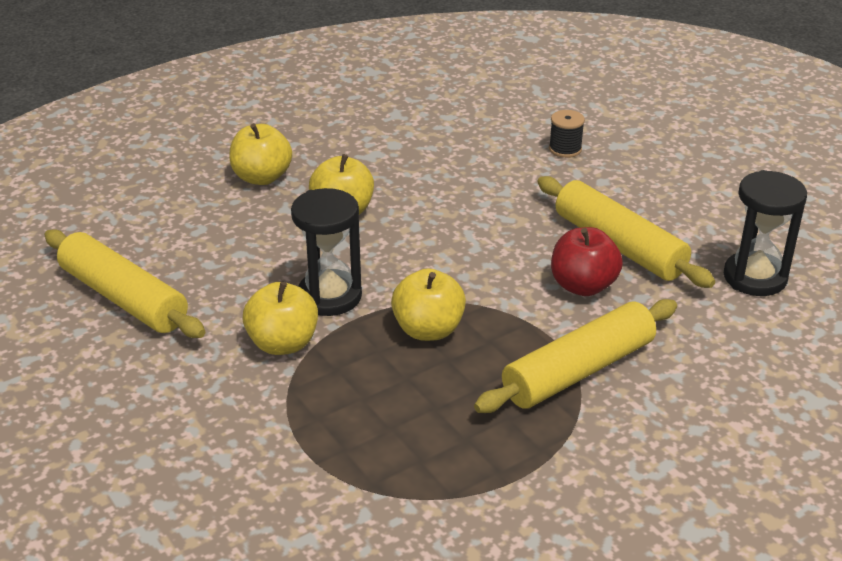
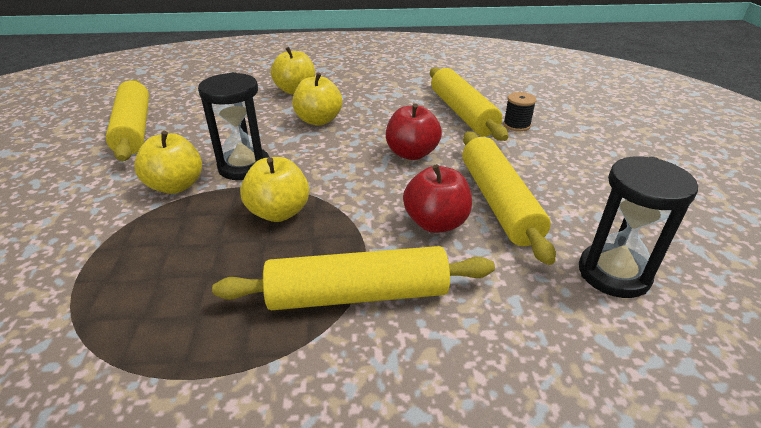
camera: 30 degrees right, 0 degrees up
(490, 220) = (411, 153): none -> red apple
(495, 150) = (462, 113): none -> yellow rolling pin

